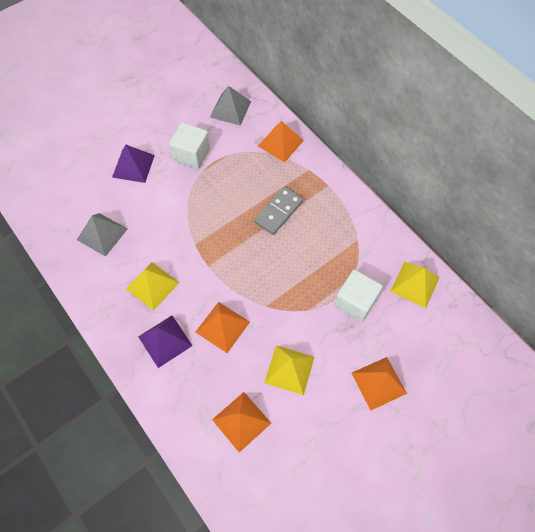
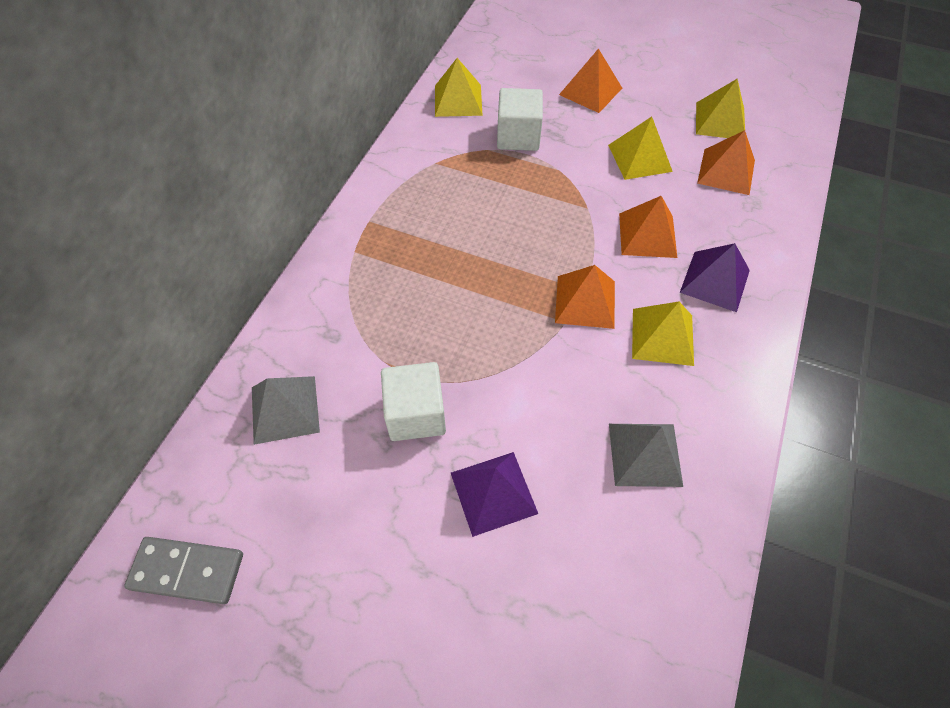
camera: 120 degrees left, 5 degrees down
(278, 212) = (447, 253): grey domino -> grey domino (187, 571)
(280, 143) = (323, 305): orange pyramid -> orange pyramid (585, 301)
(292, 460) = (720, 121): none -> yellow pyramid

